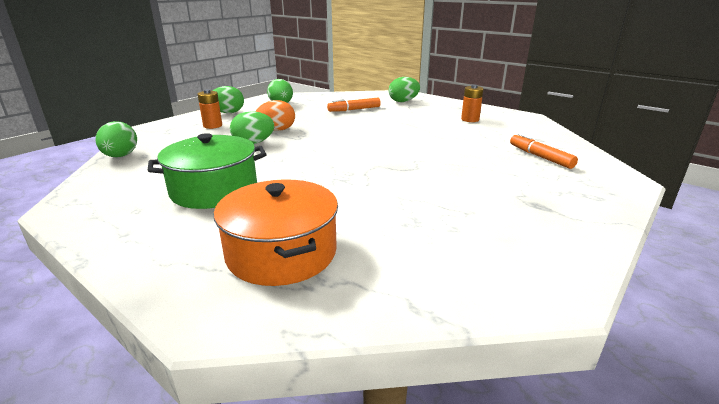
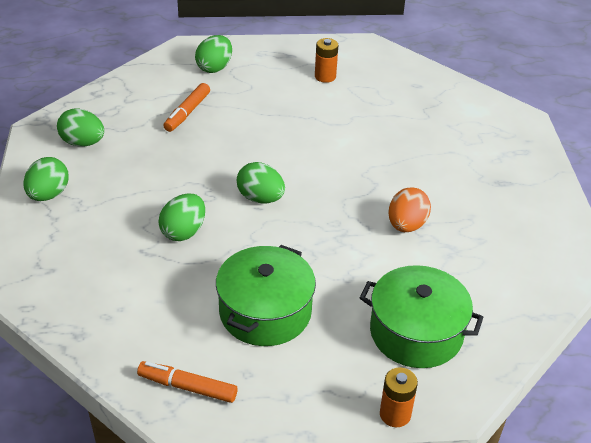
camera: 45 degrees left, 15 degrees up
(121, 156) = (83, 333): green egg -> green egg (260, 198)
(212, 126) = (80, 228): orange battery -> orange battery (395, 414)
(277, 130) = (167, 196): orange egg -> orange egg (406, 225)
(281, 253) = (416, 332): orange pot -> green pot
(540, 157) = (444, 115): orange marker -> orange marker (187, 387)

